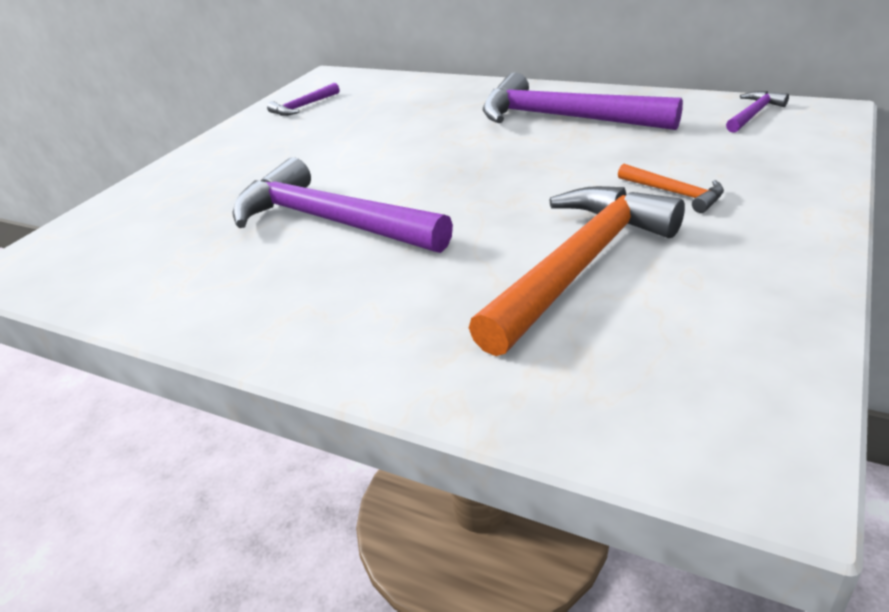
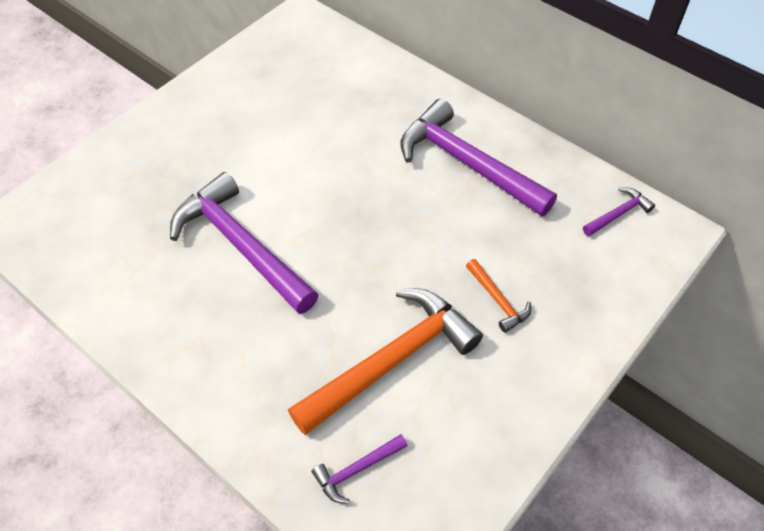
camera: 10 degrees right, 20 degrees up
(303, 106) = (265, 64): purple hammer -> purple hammer (357, 470)

